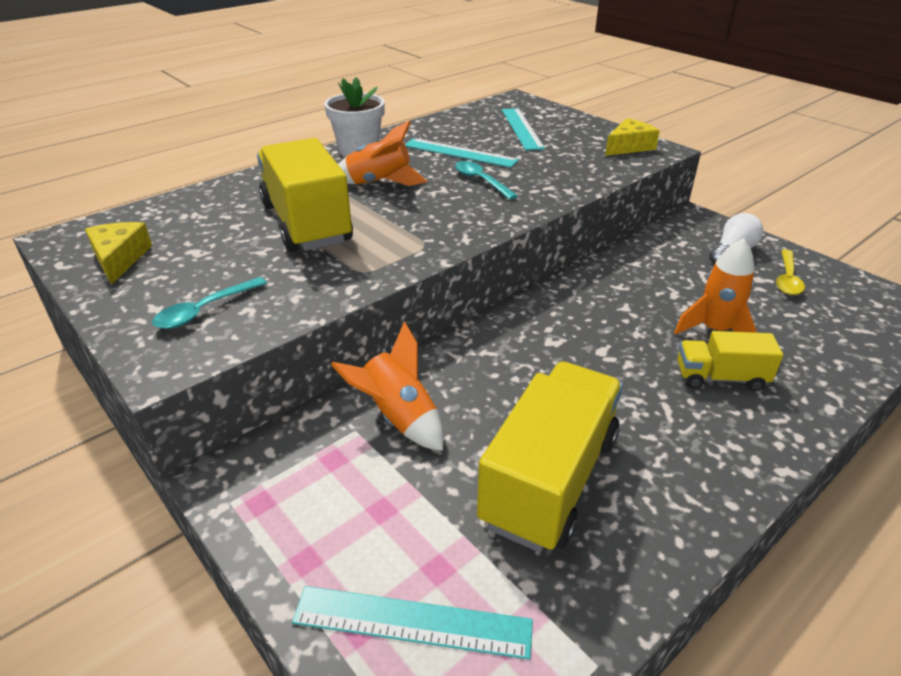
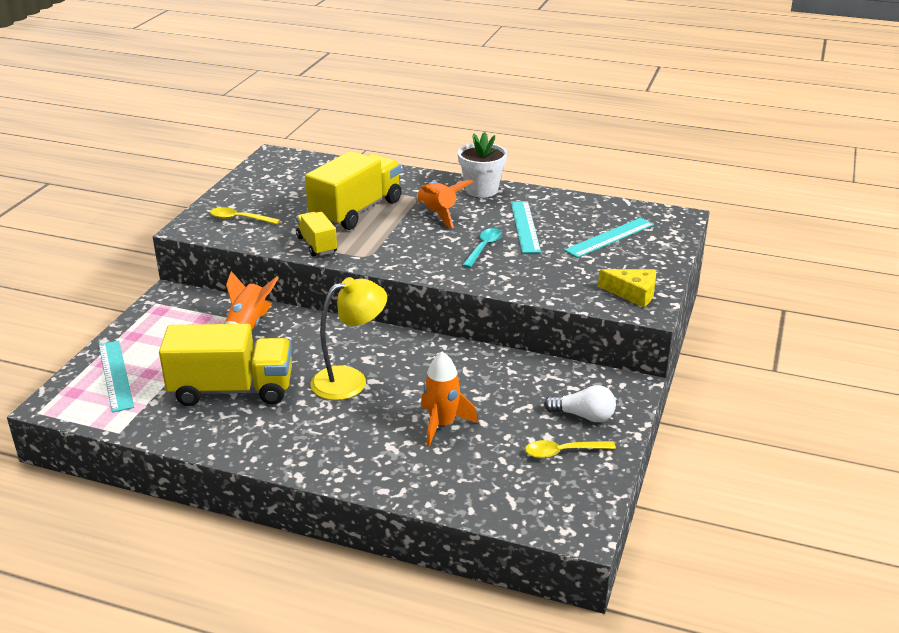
camera: 60 degrees right, 5 degrees down
(120, 258) = (267, 178): yellow cheese -> none
(205, 310) = (240, 219): turquoise spoon -> yellow spoon
(591, 367) = (350, 380): none -> yellow lamp
(720, 378) = (381, 436): yellow truck -> yellow truck (317, 245)

